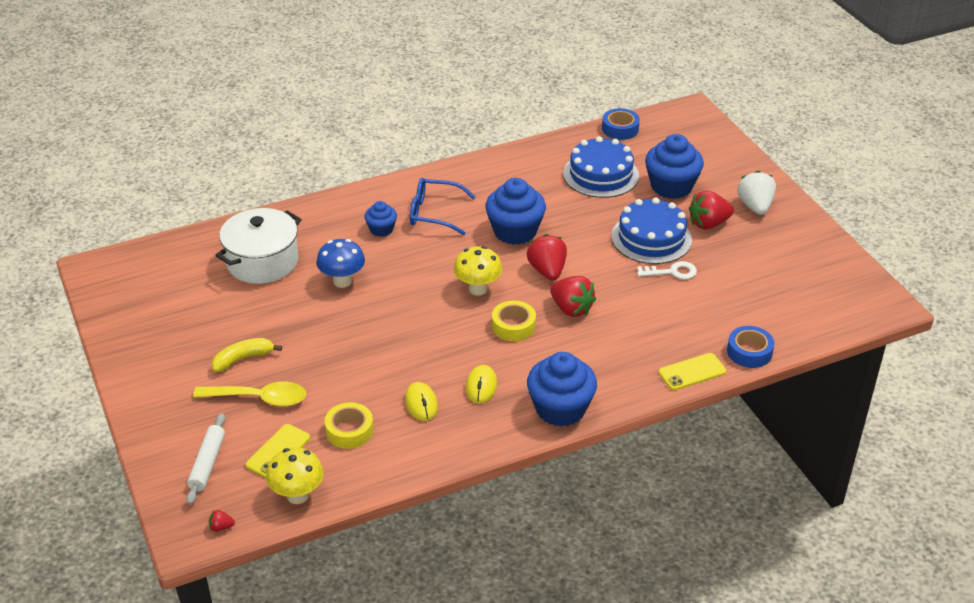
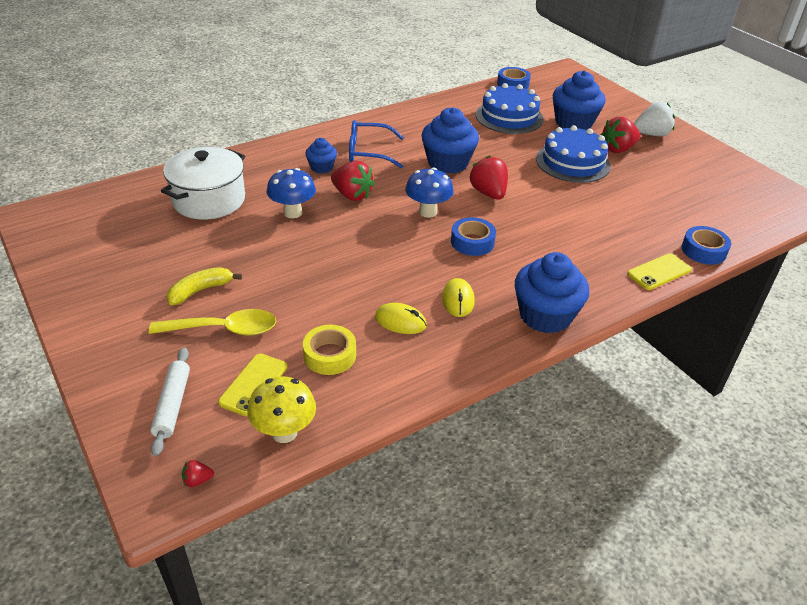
camera: 10 degrees left, 0 degrees up
(421, 403) = (400, 321): yellow mouse -> yellow mouse turned 45 degrees counterclockwise
(478, 289) = (427, 212): yellow mushroom -> blue mushroom
(513, 326) = (472, 242): yellow tape -> blue tape
(571, 309) = (522, 224): red strawberry -> red strawberry (352, 195)
(672, 272) = (603, 188): white key -> none
(755, 206) = (651, 134): white strawberry -> white strawberry turned 90 degrees clockwise

